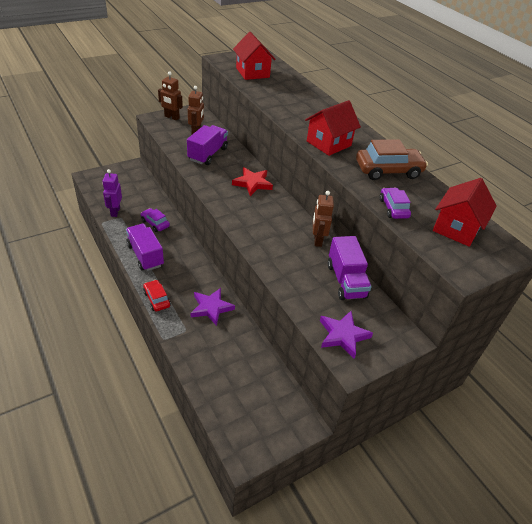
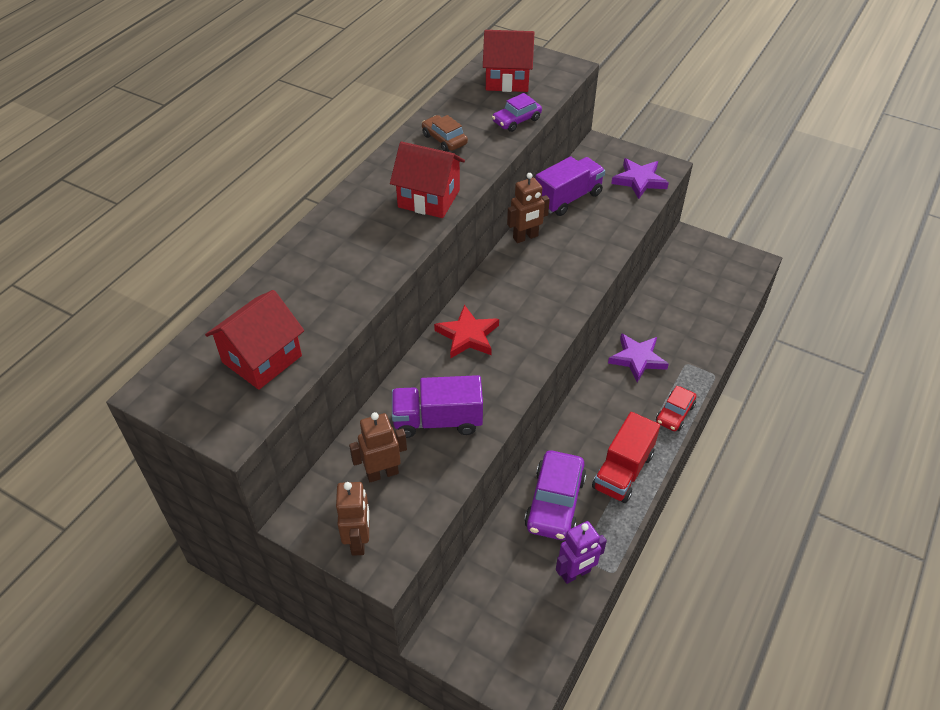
camera: 115 degrees left, 5 degrees up
(145, 255) = (623, 471): purple truck -> red truck
(155, 223) = (555, 502): purple car -> purple car, size x1.69
(388, 170) = (444, 139): brown car -> brown car, size x0.59

